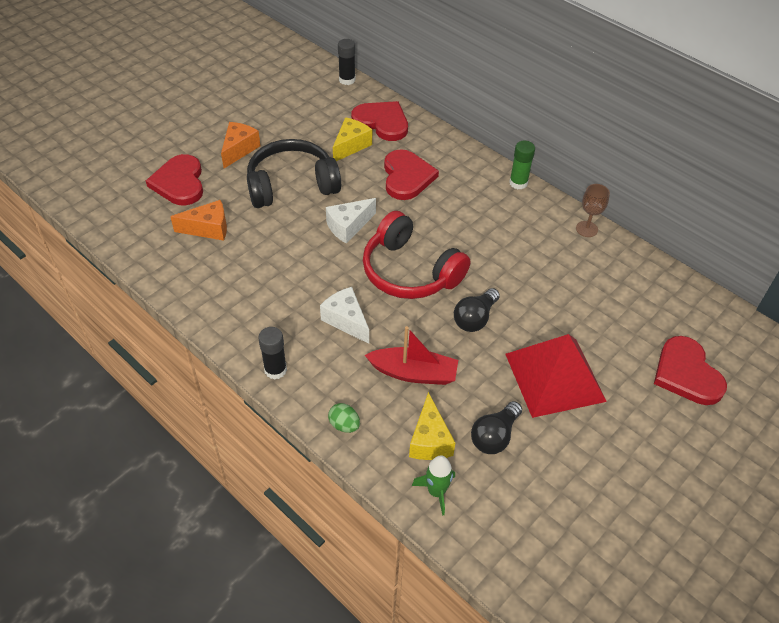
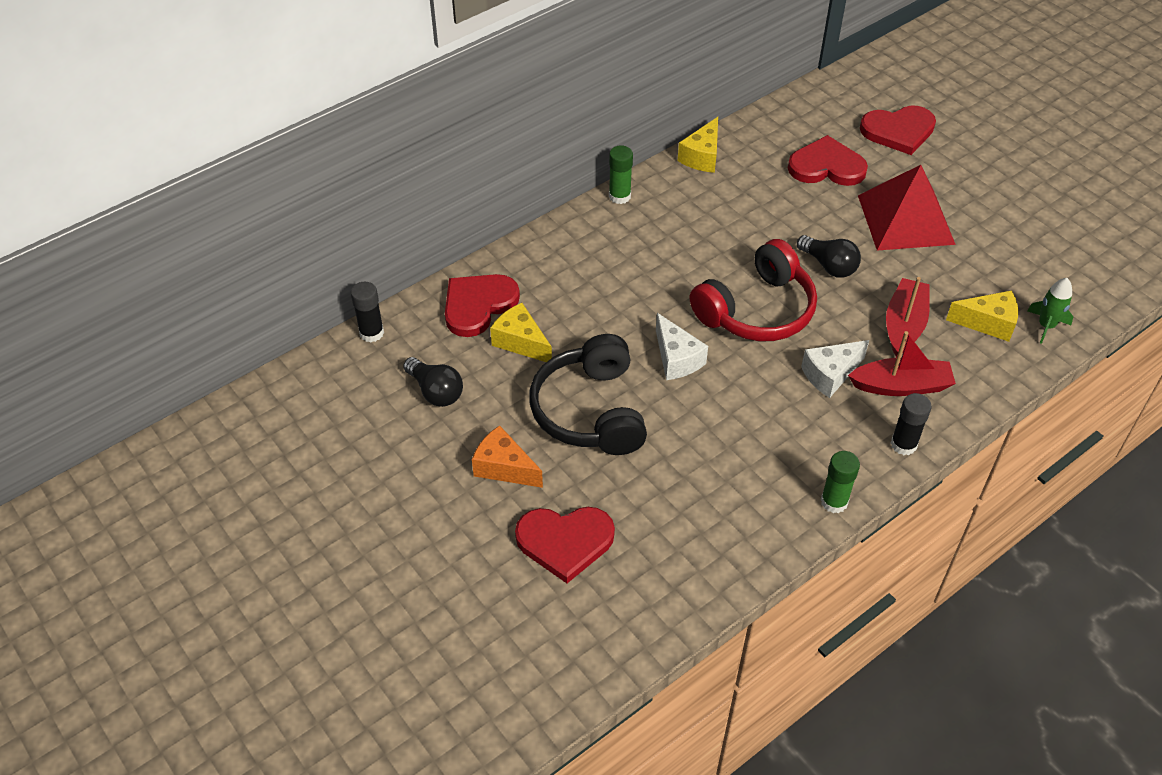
camera: 80 degrees left, 0 degrees up
(208, 229) = (665, 507): orange cheese -> none
(215, 324) = (834, 502): none -> green glue stick
(340, 369) = (901, 386): none -> red boat
(344, 425) = (974, 389): green egg -> none
(407, 177) = (593, 293): red heart -> red heart (826, 166)
(494, 436) = (979, 274): black light bulb -> black light bulb (436, 391)
(586, 229) = (702, 156): brown goblet -> yellow cheese

